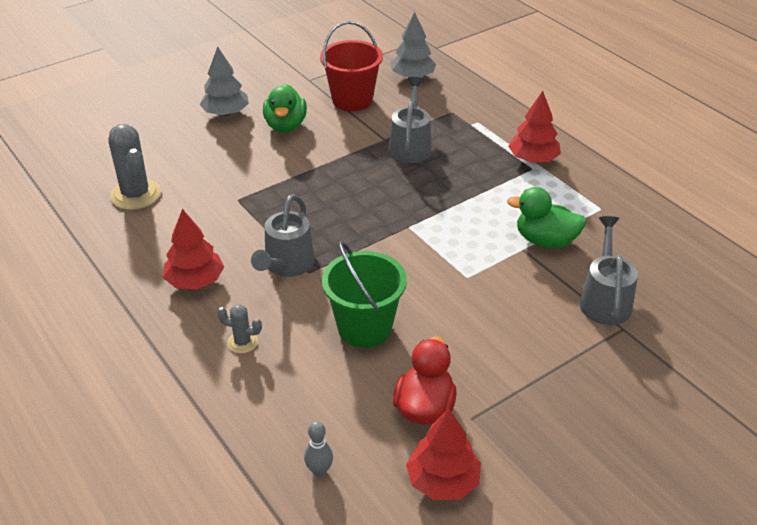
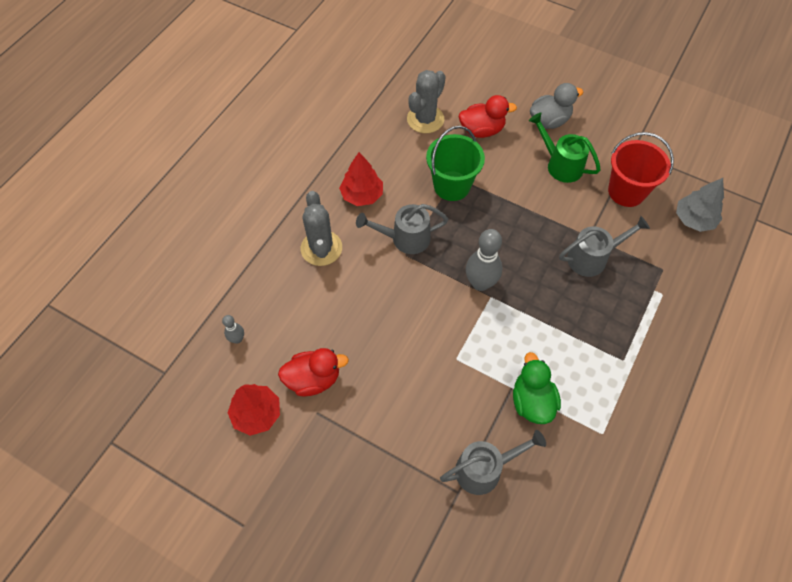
camera: 65 degrees right, 20 degrees up
(193, 160) = (482, 130): none -> red duck
(226, 113) = (549, 121): grey tree -> grey duck
(242, 342) = (321, 248): grey cactus -> grey cactus, size x1.95
(285, 126) = (560, 164): green duck -> green watering can
(364, 328) = (369, 312): green bucket -> green bucket (452, 186)
(387, 228) = (480, 283): none -> grey bowling pin
(533, 159) = (637, 356): red tree -> none

